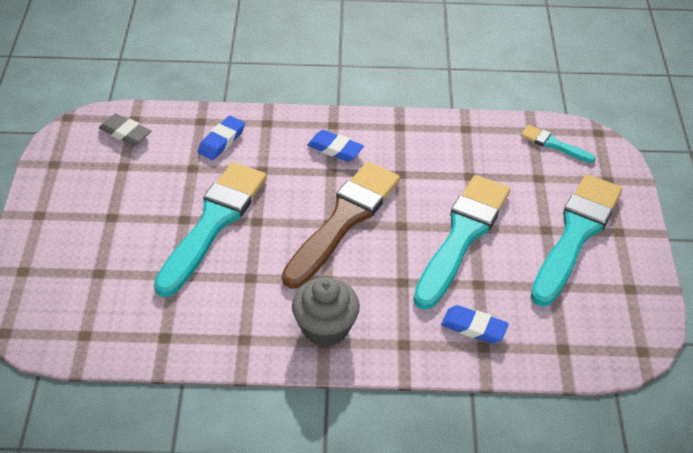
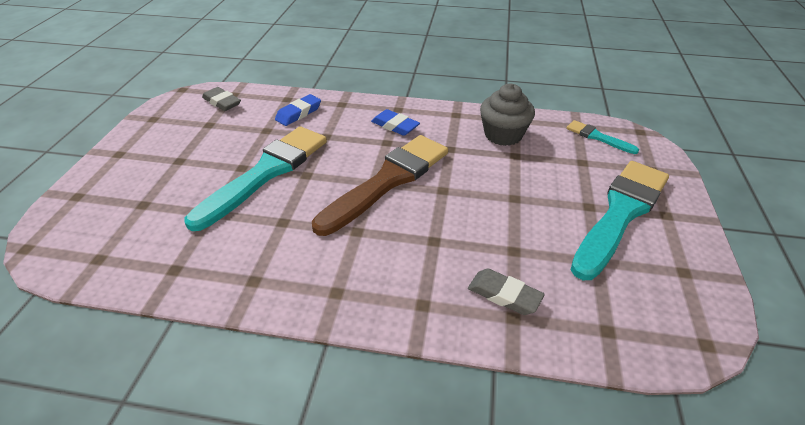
camera: 10 degrees right, 5 degrees down
(325, 327) = (342, 277): grey cupcake -> grey cupcake (503, 135)
(462, 236) = (502, 204): turquoise brush -> none
(474, 327) = (504, 295): blue eraser -> grey eraser

